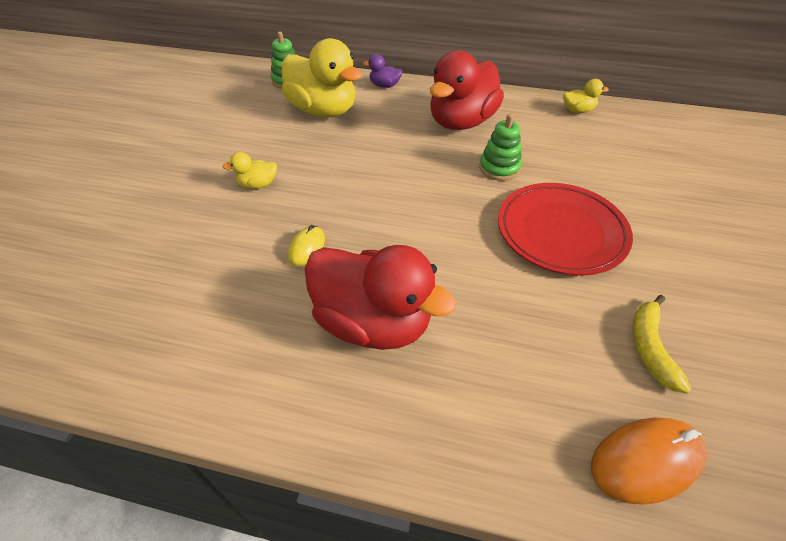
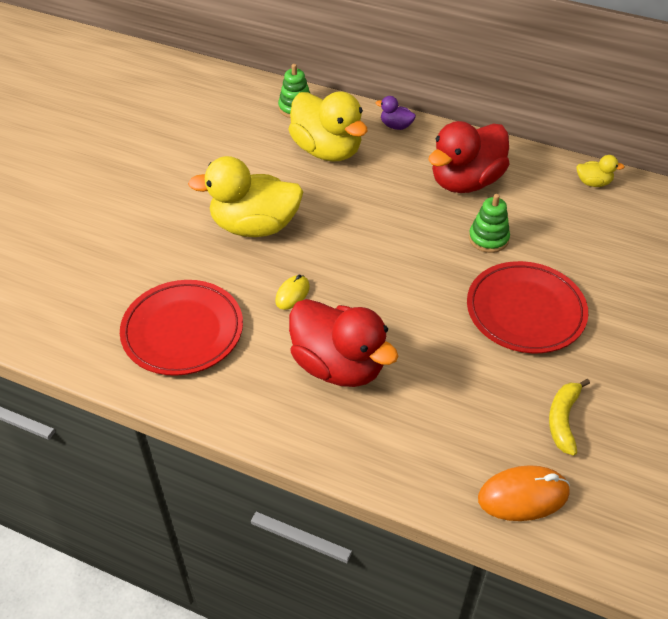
camera: 10 degrees right, 0 degrees up
(179, 308) = (182, 331): none -> red plate
(257, 185) = (254, 226): yellow duck -> yellow duck, size x2.31

